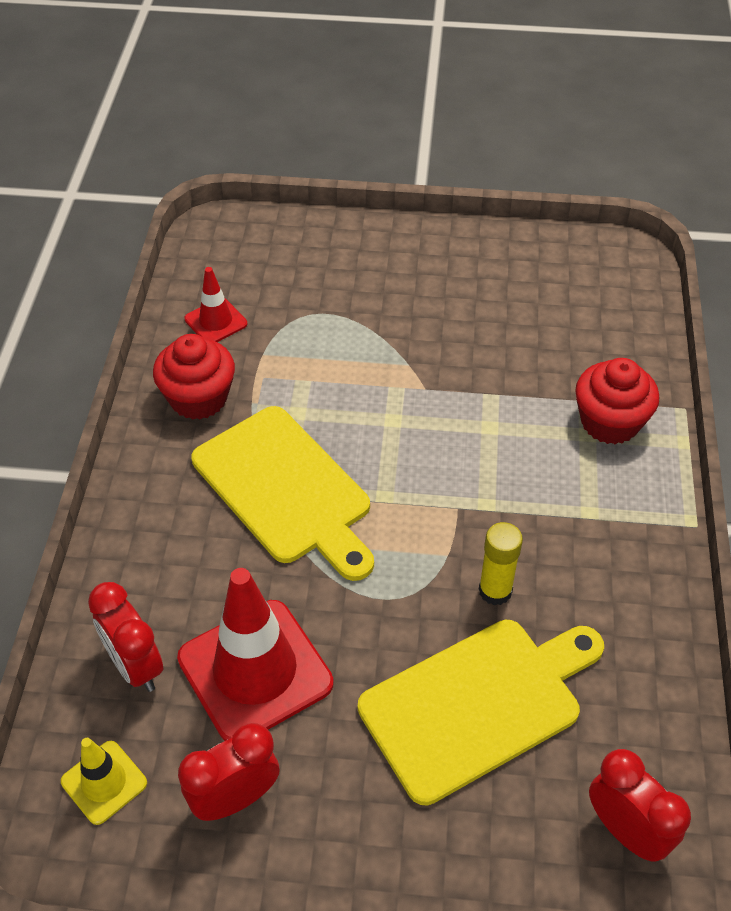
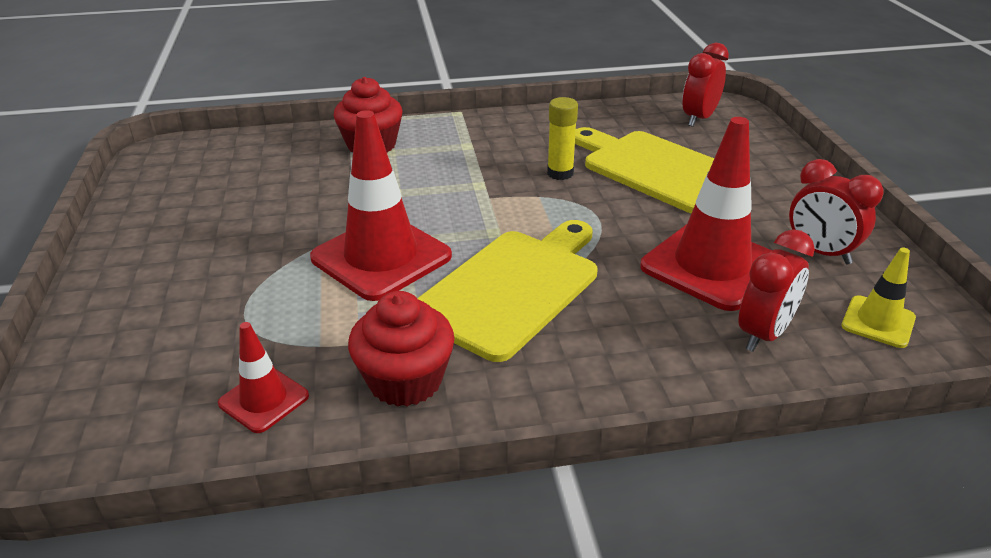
camera: 105 degrees left, 15 degrees down
(371, 403) = (381, 257): none -> red traffic cone

